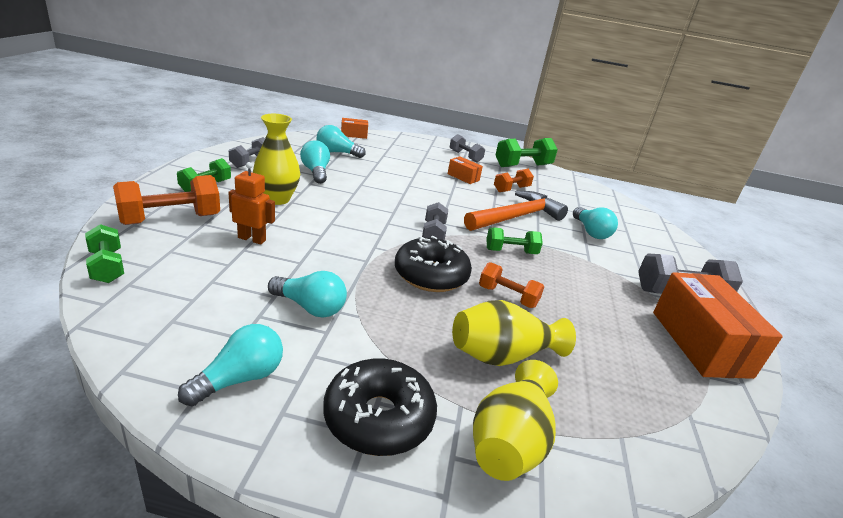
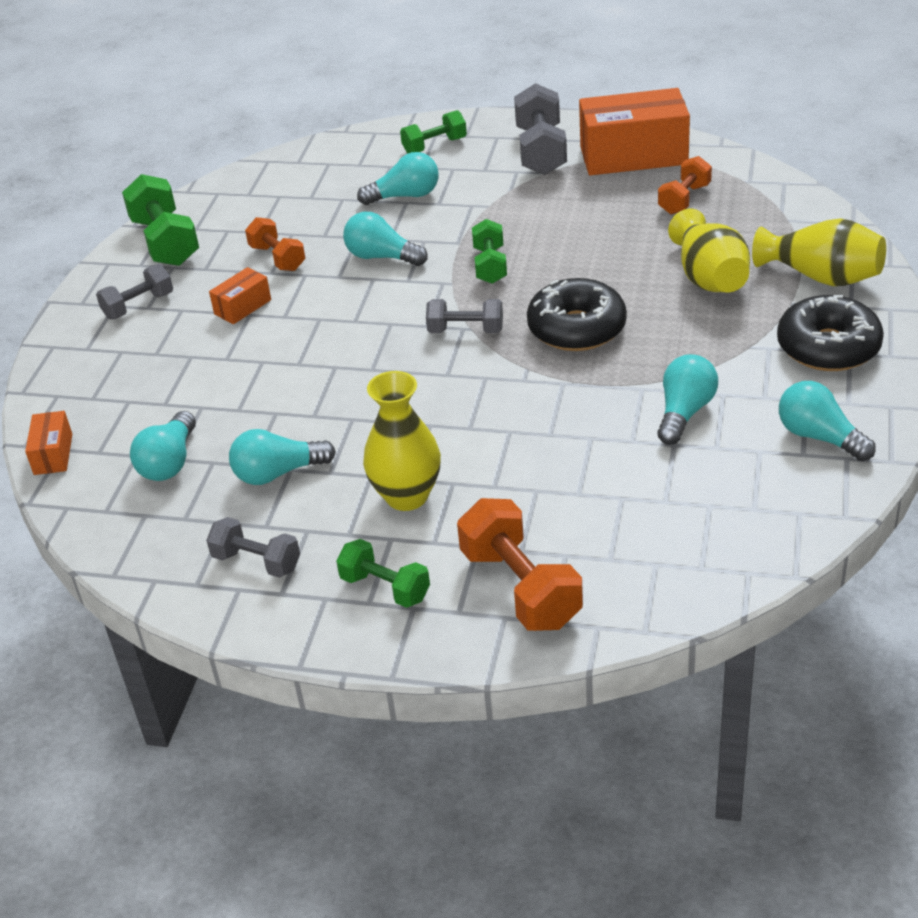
camera: 80 degrees left, 10 degrees up
(107, 266) = (672, 601): green dumbbell -> green dumbbell (434, 146)
(252, 239) = (547, 492): orange robot -> none
(507, 296) = (600, 271): orange dumbbell -> orange dumbbell (684, 199)
(516, 217) = (382, 257): orange hammer -> turquoise light bulb

